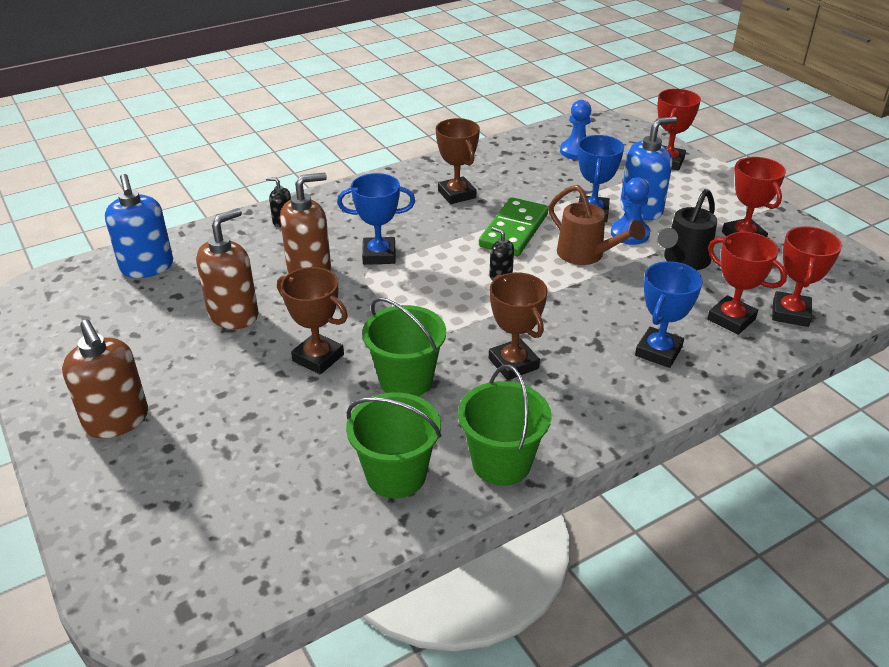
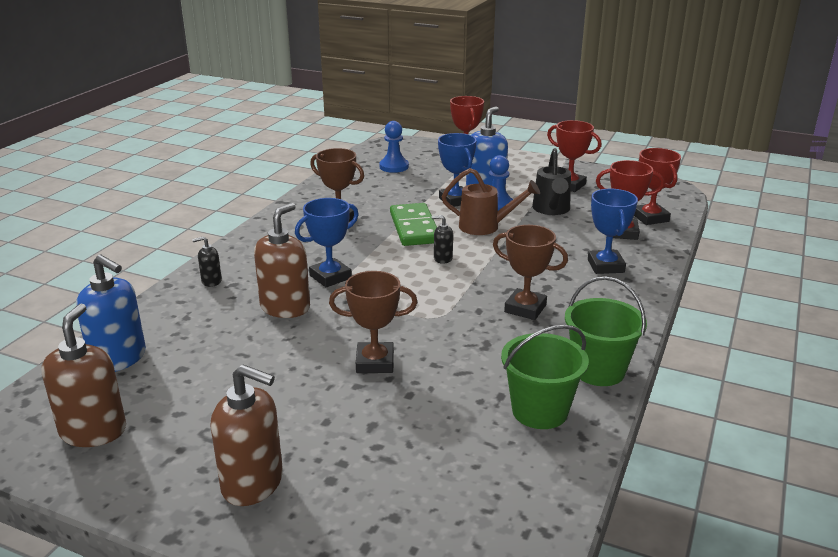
camera: 35 degrees left, 10 degrees down
(234, 315) = (258, 362): brown soap dispenser -> brown soap dispenser (93, 431)
(406, 380) = (463, 349): green bucket -> none

